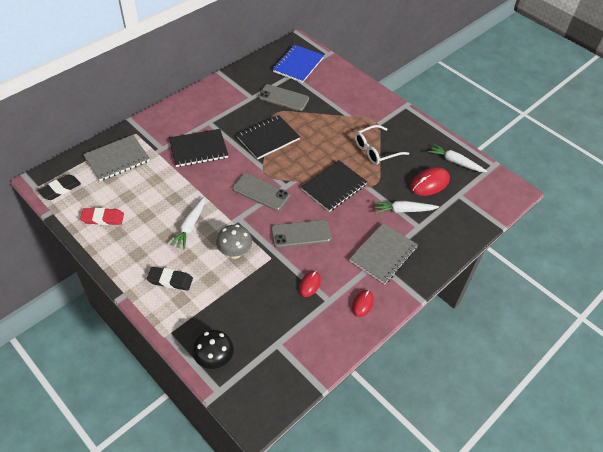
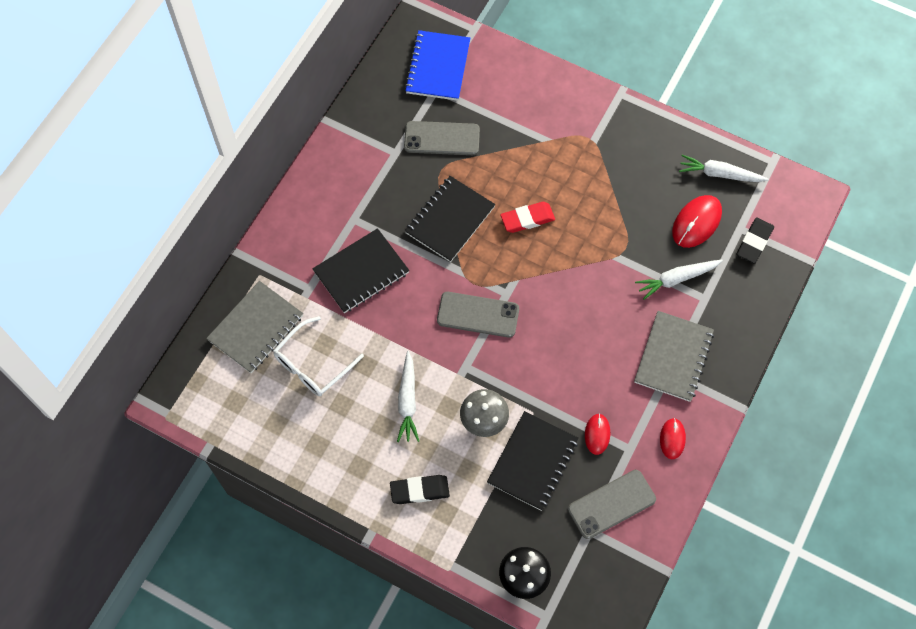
camera: 15 degrees left, 15 degrees up
(60, 189) = (203, 404): black eraser -> black eraser (754, 242)
(103, 218) = (286, 430): red eraser -> red eraser (527, 219)
(301, 234) = (557, 363): grey phone -> grey phone (611, 504)
(334, 187) = (572, 273): black notebook -> black notebook (533, 462)
(376, 150) = (606, 189): white glasses -> white glasses (313, 364)

